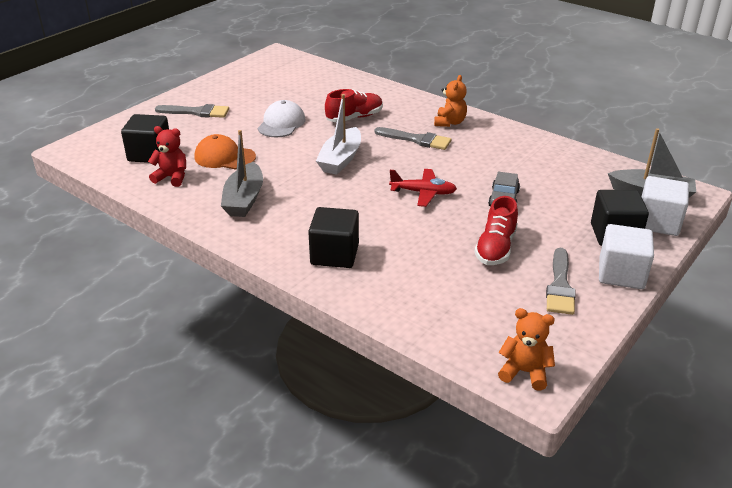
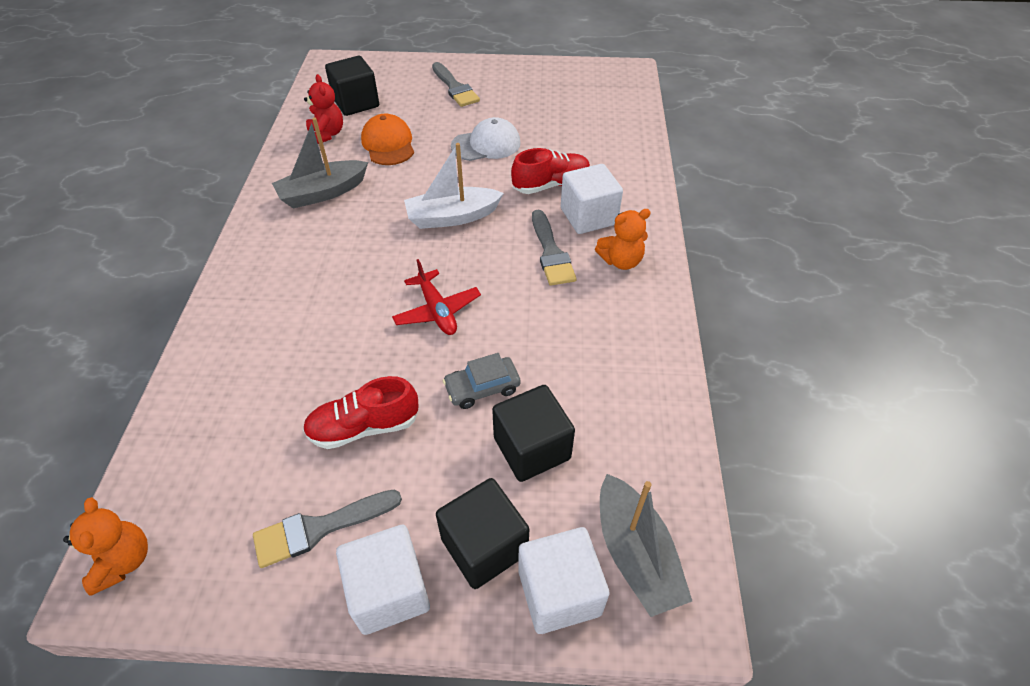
camera: 55 degrees right, 15 degrees up
(334, 254) = (266, 299): black cube -> black cube (532, 448)
(354, 118) = (551, 184): red shoe -> red shoe turned 45 degrees counterclockwise
(400, 117) = (588, 216): none -> white cube

